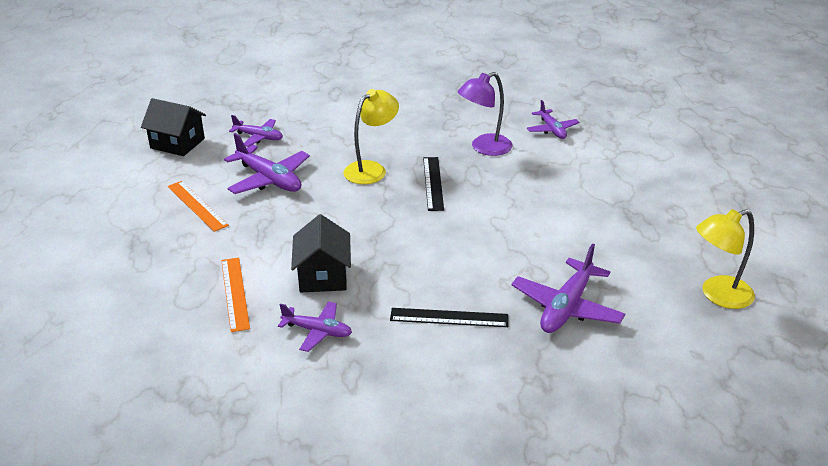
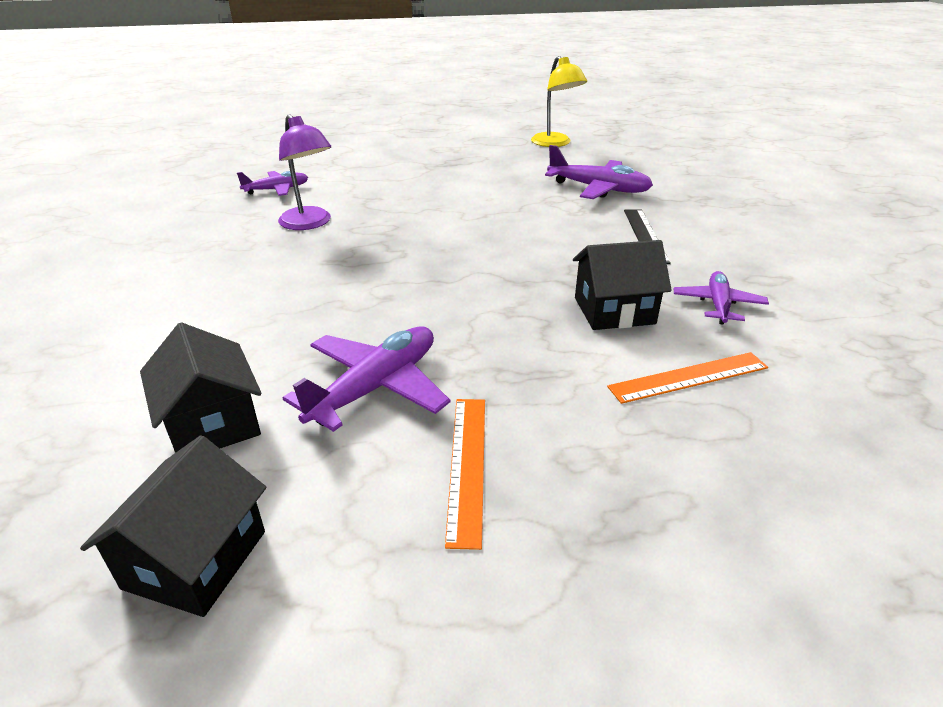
camera: 95 degrees left, 0 degrees up
(197, 205) = (467, 465): orange ruler -> orange ruler turned 45 degrees counterclockwise
(258, 137) = (212, 423): purple plane -> black house
(371, 169) = (352, 295): yellow lamp -> none
(433, 183) = (391, 251): black ruler -> none

